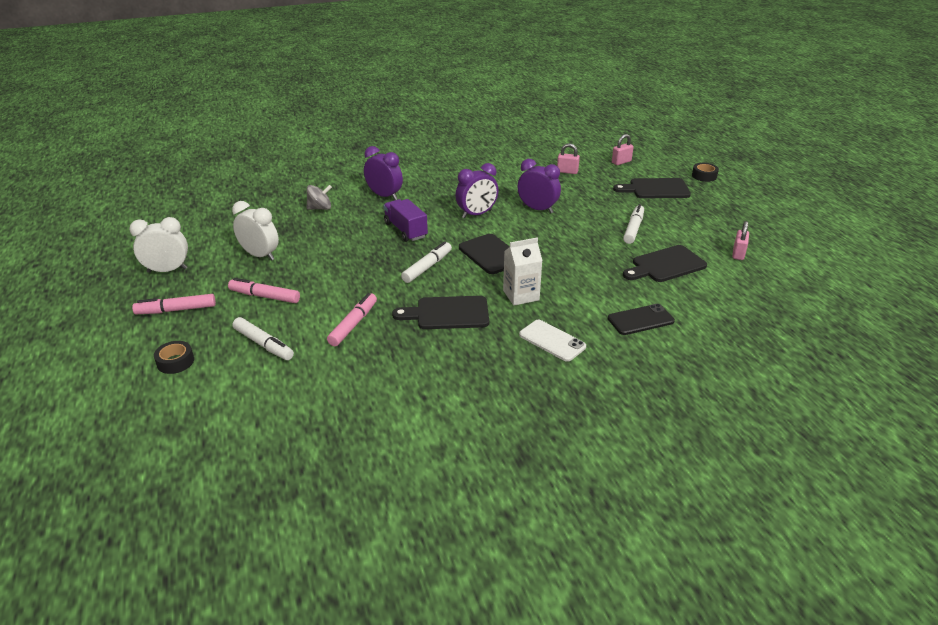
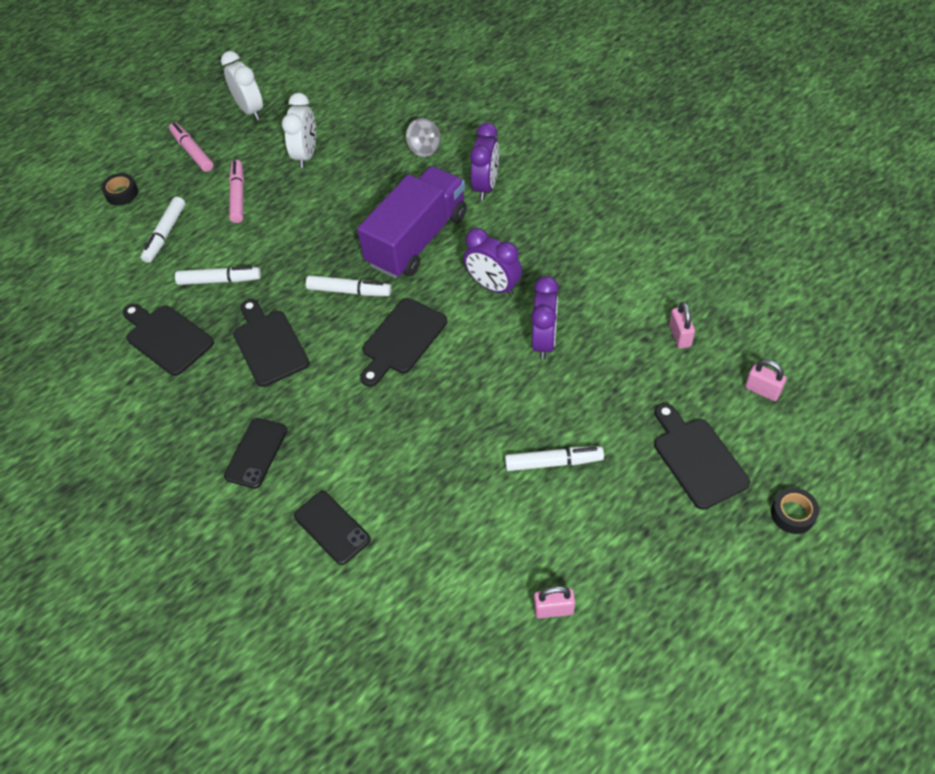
camera: 70 degrees right, 20 degrees up
(353, 324) = (220, 280): pink marker -> white marker
(405, 230) = (417, 239): purple truck -> purple truck, size x1.69
(521, 295) = (332, 395): white carton -> none
(552, 341) = (256, 453): white phone -> black phone
(665, 265) = (474, 524): black cutting board -> black cutting board (167, 338)

